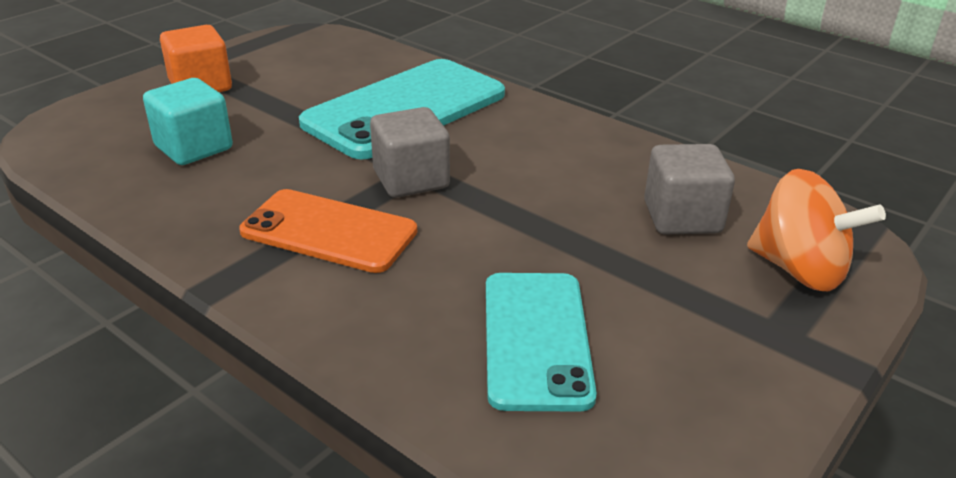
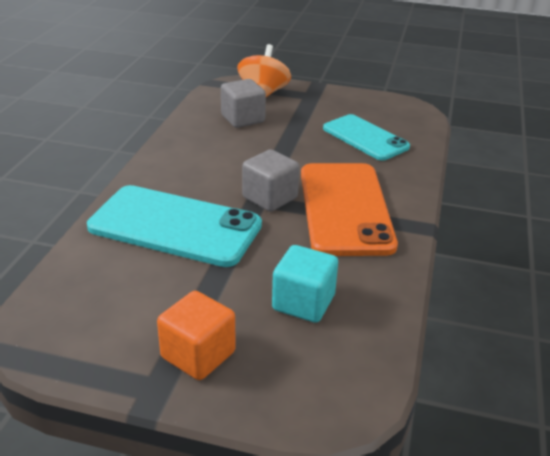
camera: 115 degrees left, 0 degrees up
(329, 231) = (345, 208): orange phone -> orange phone, size x1.53
(536, 339) = (365, 138): turquoise phone -> turquoise phone turned 75 degrees clockwise

